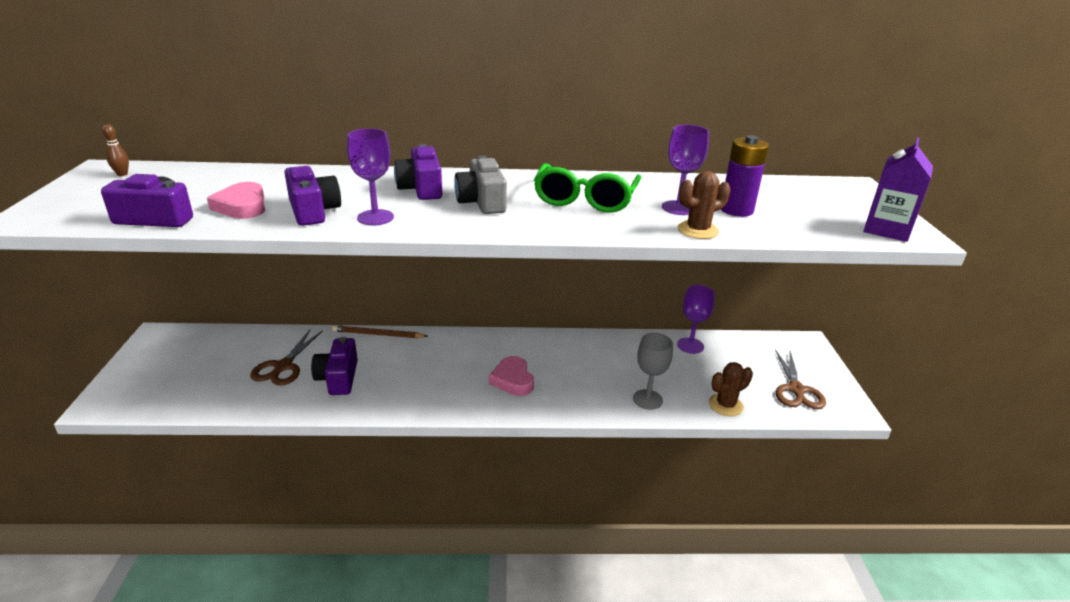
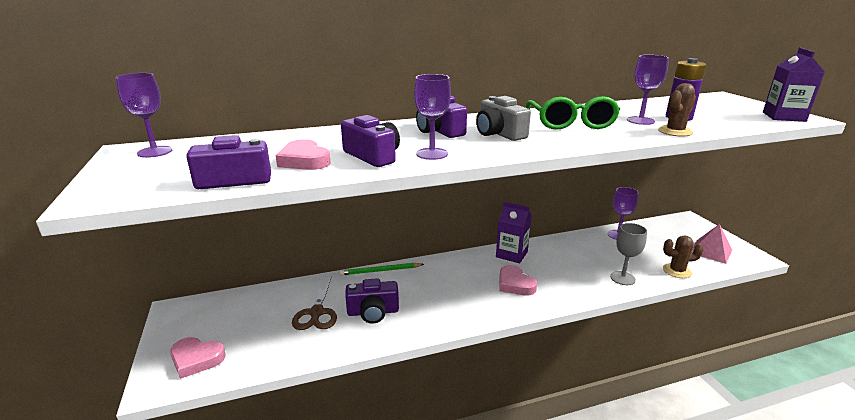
camera: 15 degrees left, 5 degrees down
(122, 174) = (155, 152): brown bowling pin -> purple goblet
(146, 388) = (196, 359): none -> pink heart
(338, 378) = (373, 312): purple camera -> purple camera turned 75 degrees counterclockwise
(378, 334) = (380, 271): brown pencil -> green pencil
(537, 344) = (511, 254): none -> purple carton
(725, 405) = (677, 271): brown cactus -> brown cactus turned 45 degrees clockwise
(796, 390) = (711, 251): brown scissors -> pink pyramid

